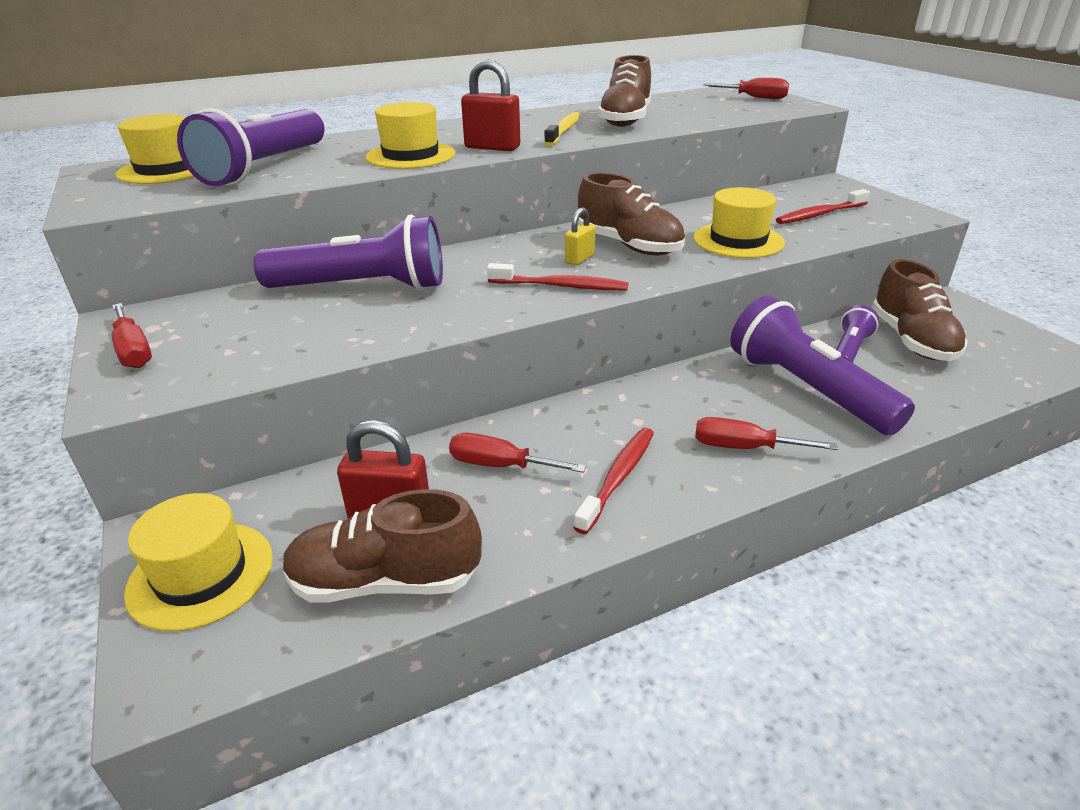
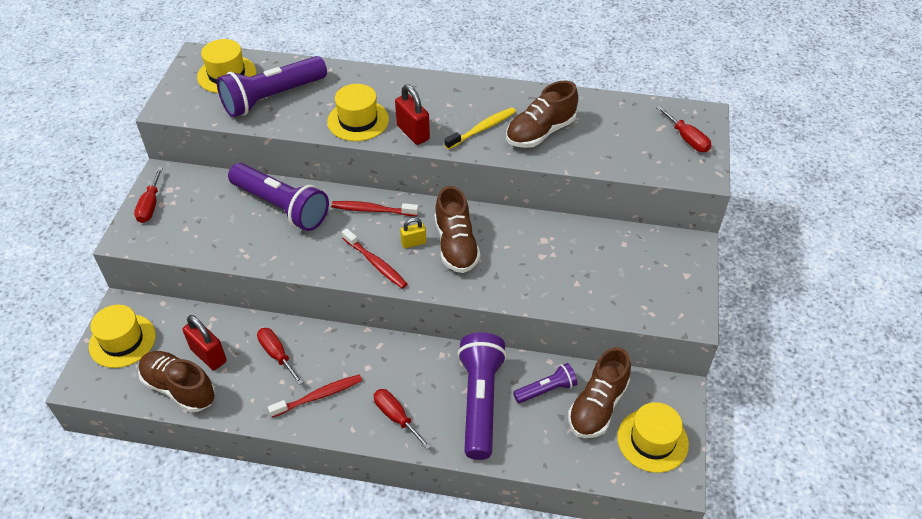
camera: 35 degrees right, 15 degrees up
(738, 240) = (527, 277): yellow hat -> yellow hat (652, 440)
(819, 214) = (620, 279): red toothbrush -> red toothbrush (372, 210)

